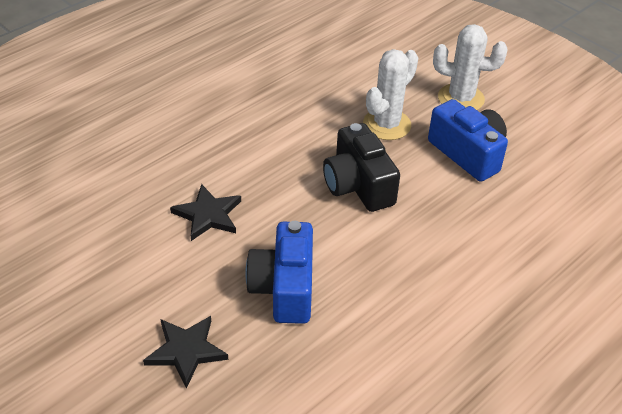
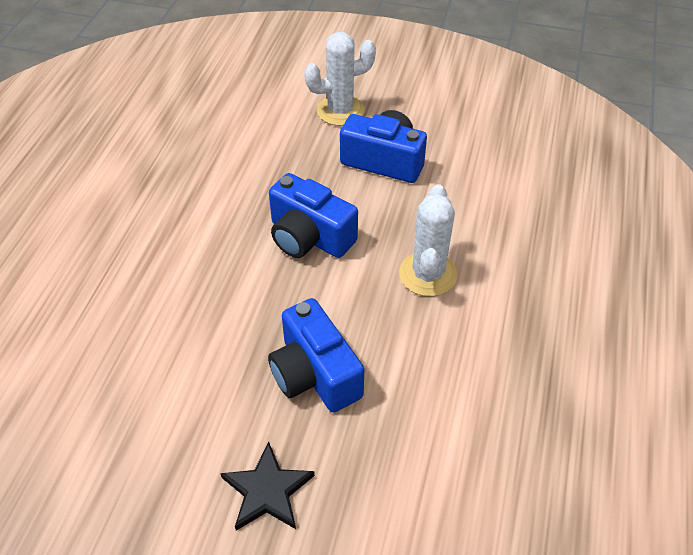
camera: 30 degrees left, 5 degrees up
(208, 215) = (185, 338): black star -> none
(358, 185) = (309, 237): black camera -> blue camera
(386, 125) = (292, 165): white cactus -> white cactus (428, 274)

